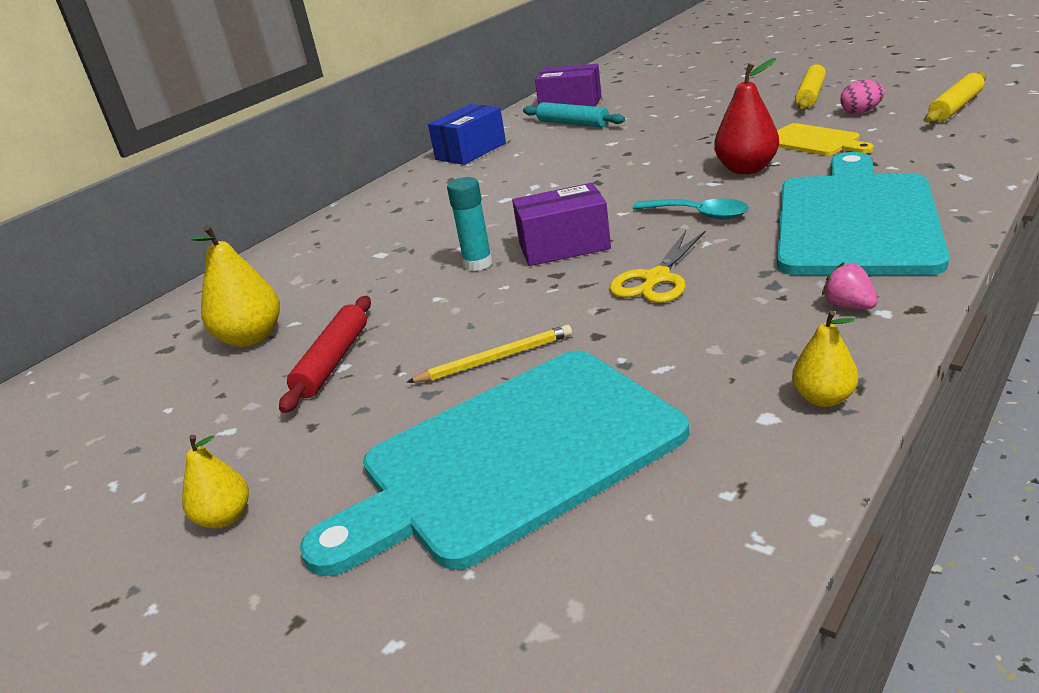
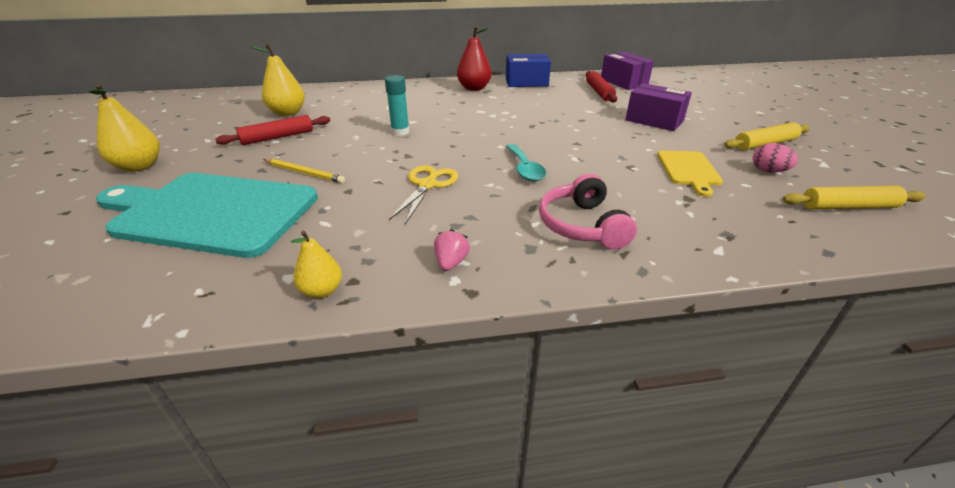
camera: 40 degrees right, 5 degrees up
(225, 517) = (139, 166): yellow pear -> yellow pear, size x1.63
(564, 246) = (441, 145): purple box -> purple box (654, 120)
(572, 124) = (599, 92): turquoise rolling pin -> red rolling pin
(656, 279) = (428, 185): yellow scissors -> yellow scissors turned 120 degrees clockwise
(746, 169) = (609, 162): red pear -> red pear (474, 88)
(855, 220) = (582, 225): turquoise cutting board -> pink headphones

